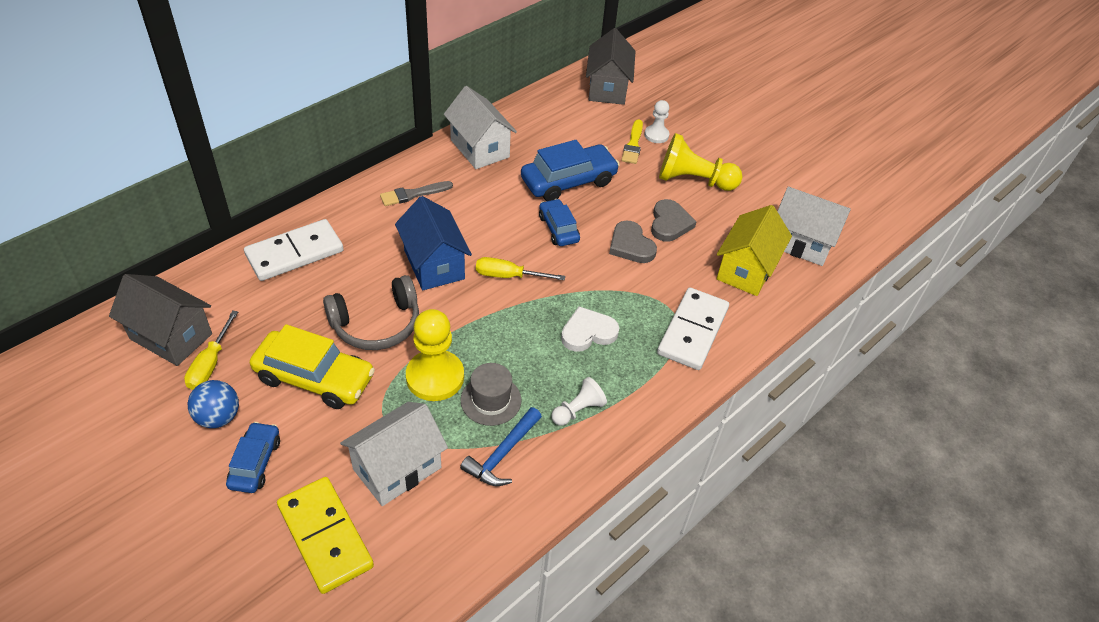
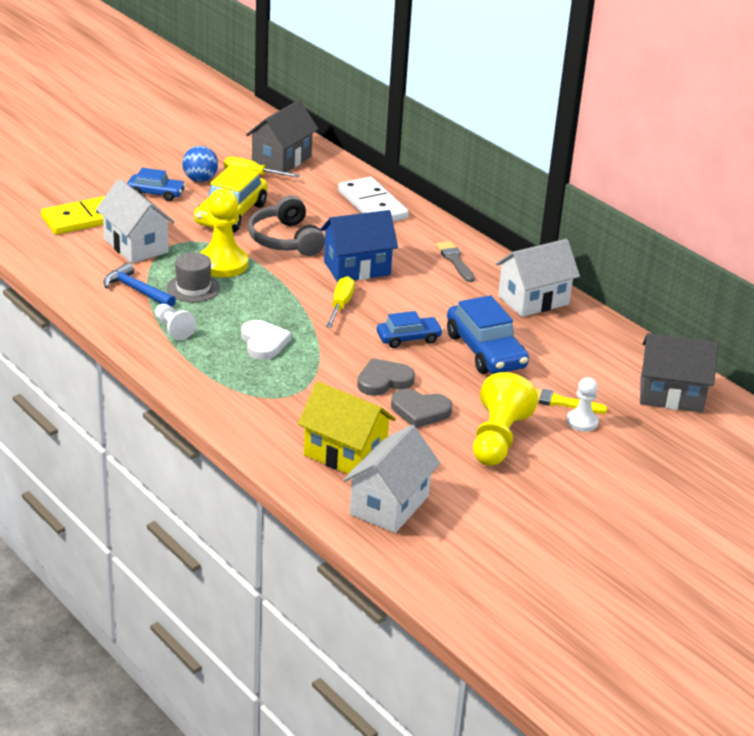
camera: 95 degrees right, 15 degrees down
(693, 331) = (257, 404): white domino -> none

